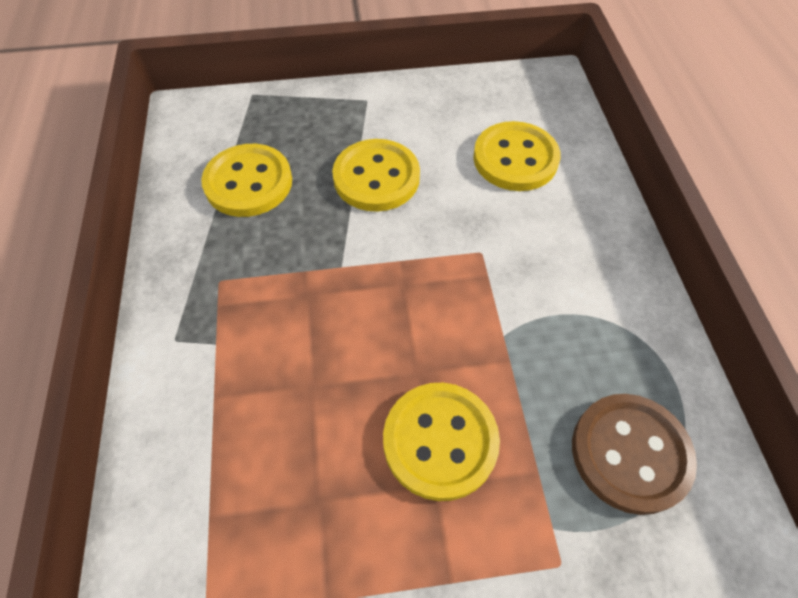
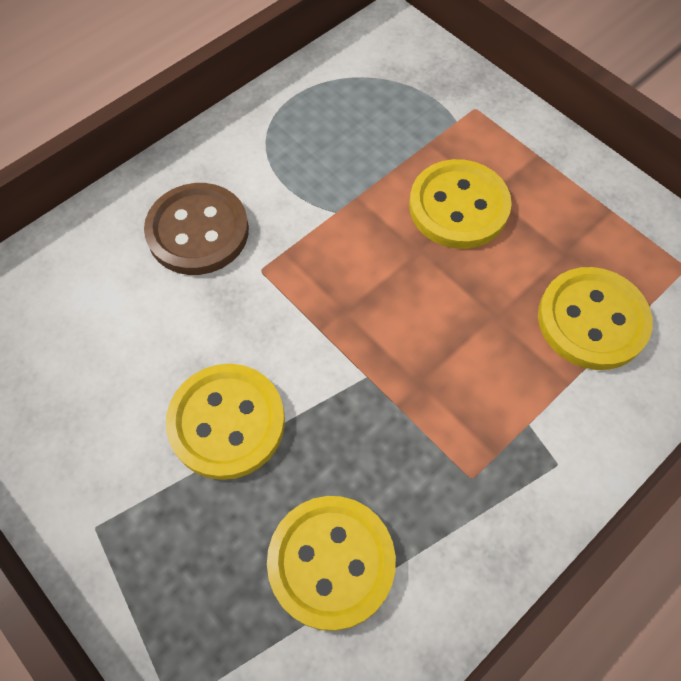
camera: 125 degrees left, 5 degrees up
(515, 159) = (109, 303): yellow button -> yellow button (592, 320)
(630, 453) = (371, 101): brown button -> brown button (198, 231)

